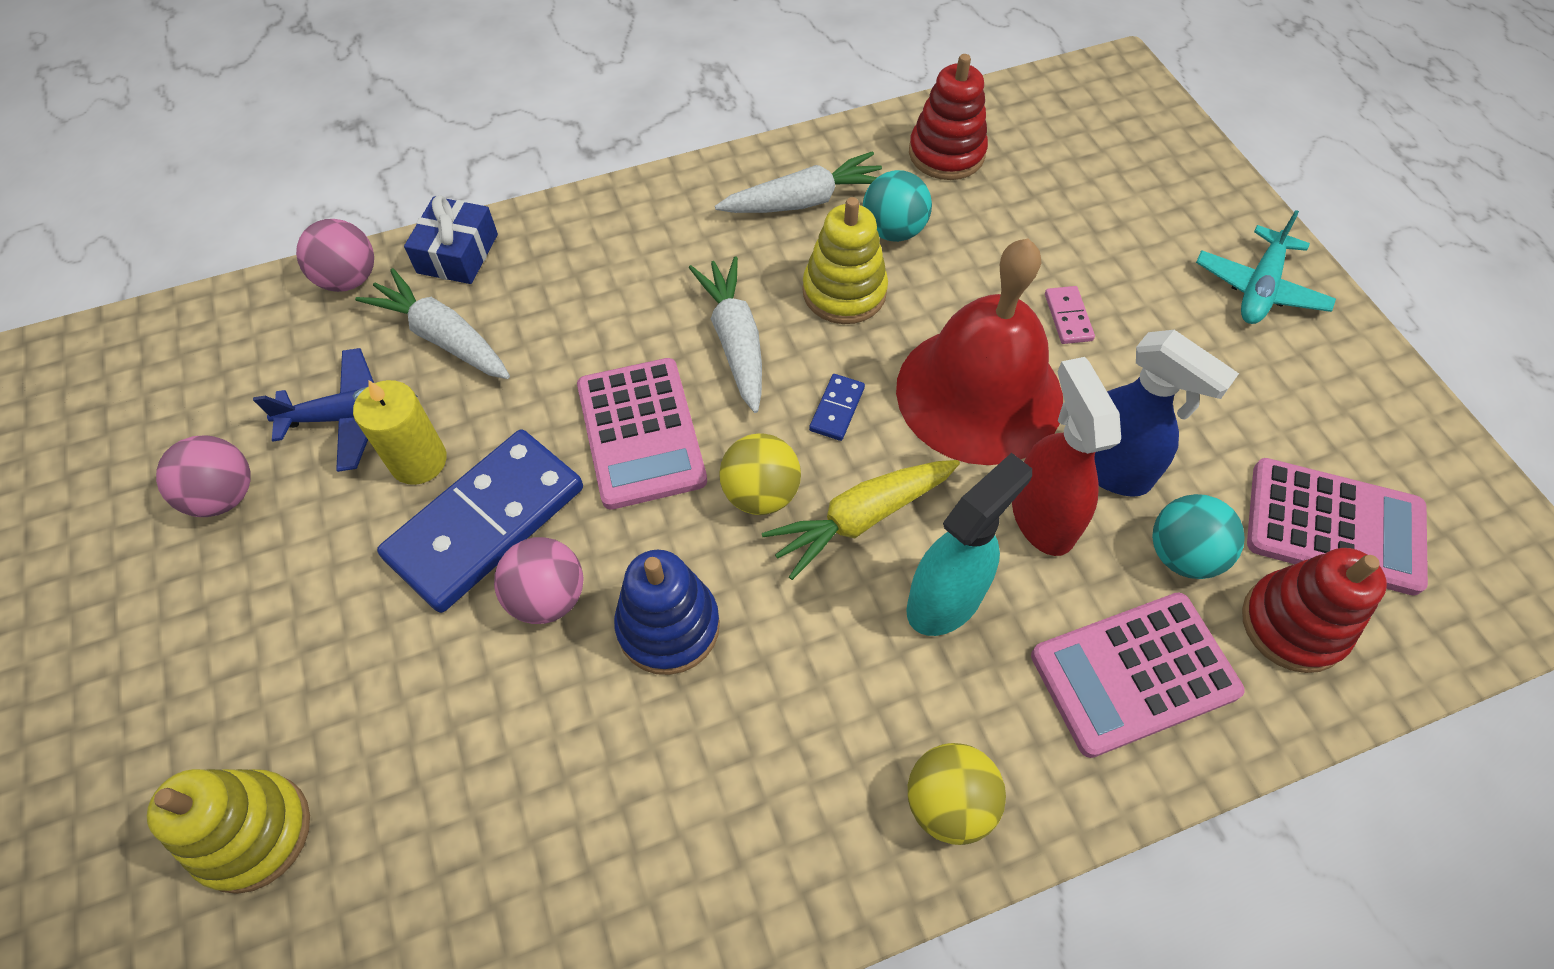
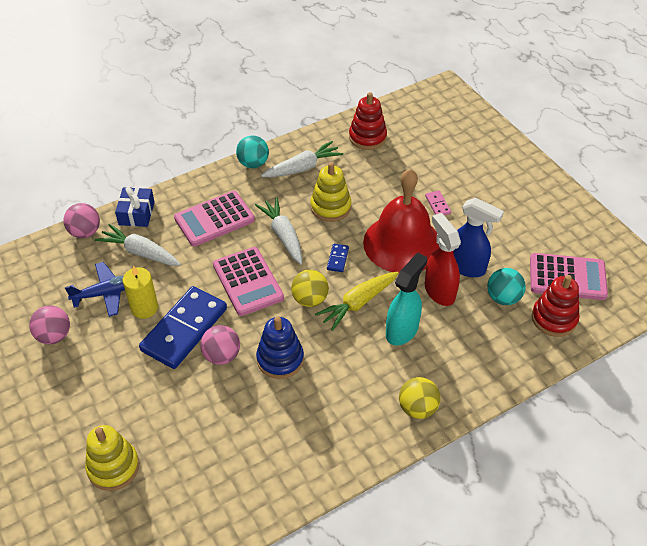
camera: 10 degrees left, 10 degrees down
(893, 231) = (348, 176): turquoise ball -> turquoise ball (253, 163)
(1134, 674) = (489, 348): pink calculator -> pink calculator (214, 219)
(1259, 288) = (523, 181): turquoise plane -> none

